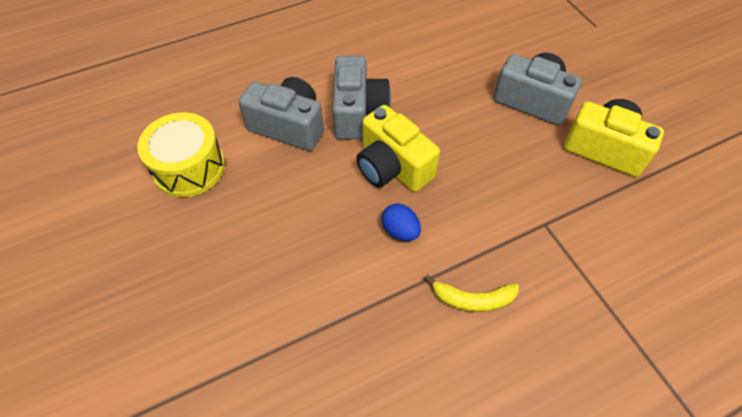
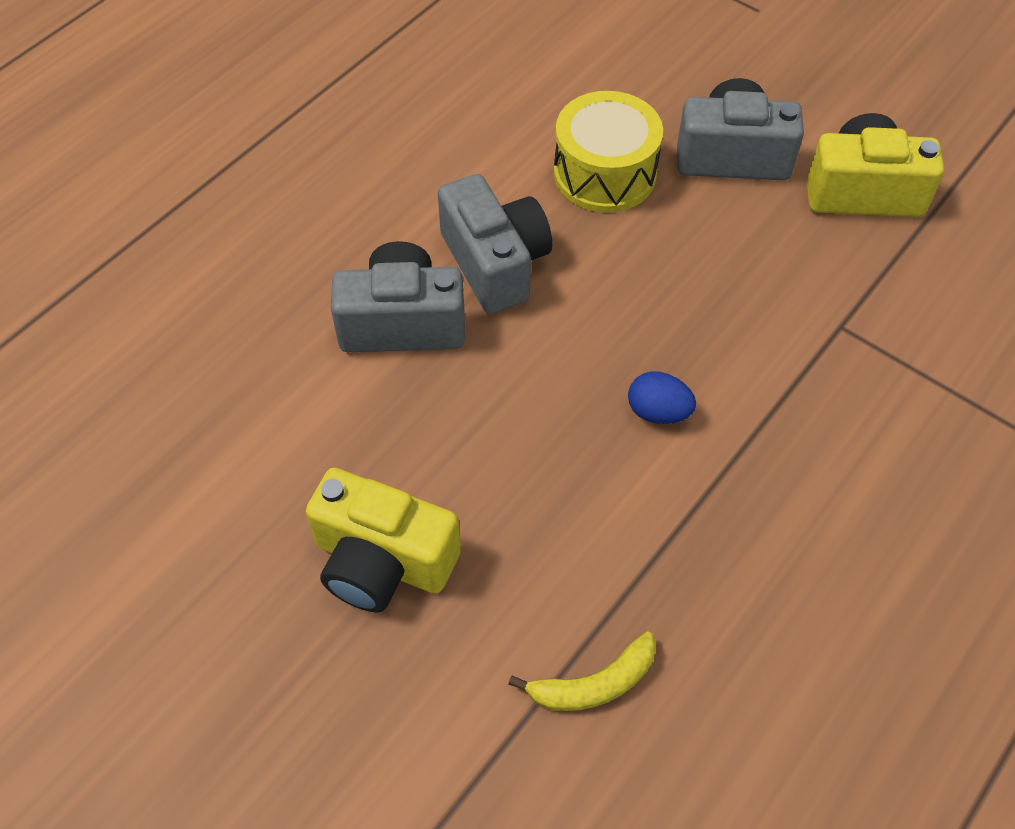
camera: 25 degrees left, 0 degrees up
(189, 167) = (287, 444): yellow drum -> yellow drum (604, 173)
(392, 167) = (594, 325): yellow camera -> yellow camera (382, 561)
(473, 299) = (805, 464): yellow banana -> yellow banana (594, 684)

